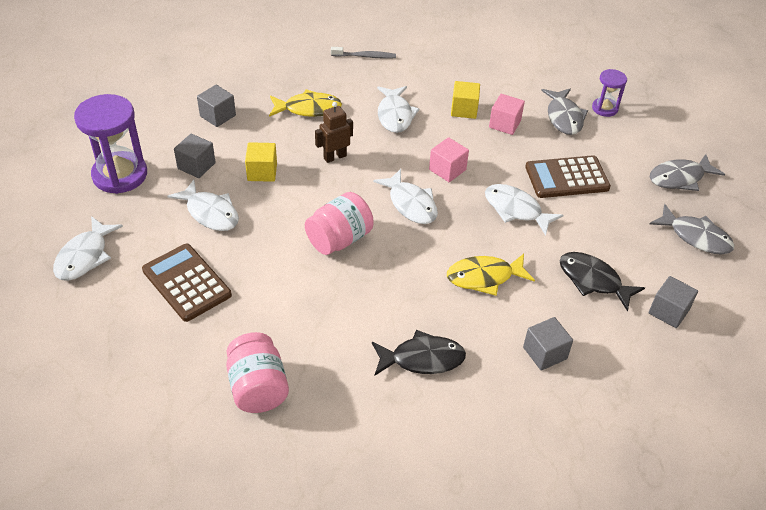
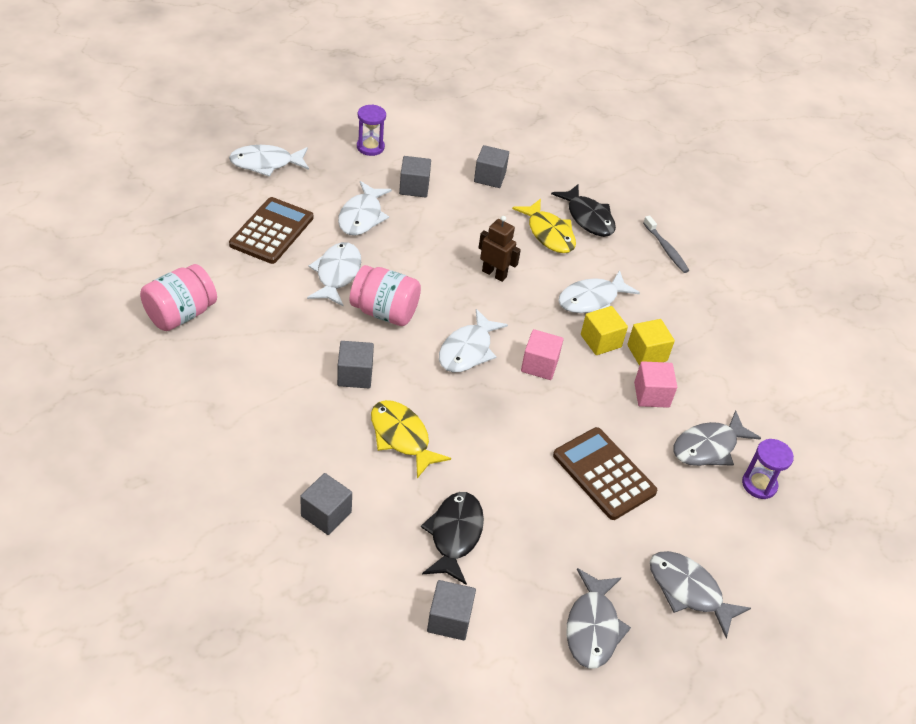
camera: 60 degrees right, 0 degrees up
(120, 175) = (370, 147): purple hourglass -> purple hourglass, size x0.53
(262, 172) = (436, 231): yellow cube -> yellow cube (600, 341)
(402, 284) = (355, 375): none -> grey cube
(422, 359) = (268, 417): black fish -> black fish (588, 218)
(516, 210) = (519, 439): white fish -> white fish (337, 274)

